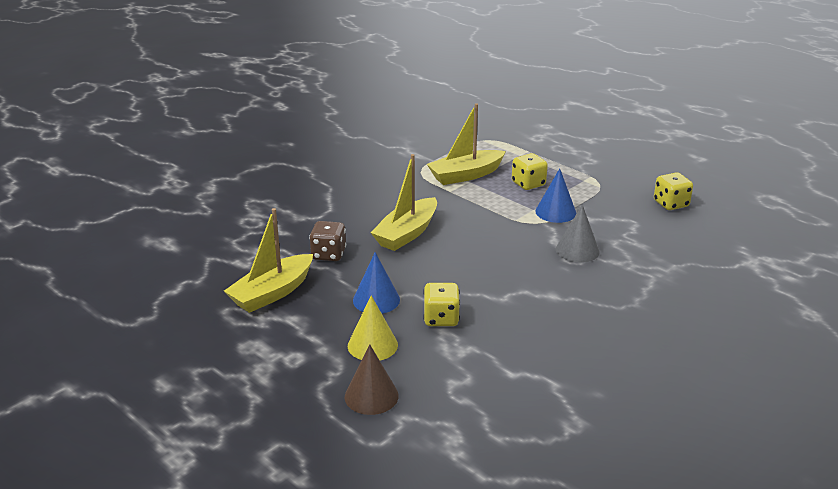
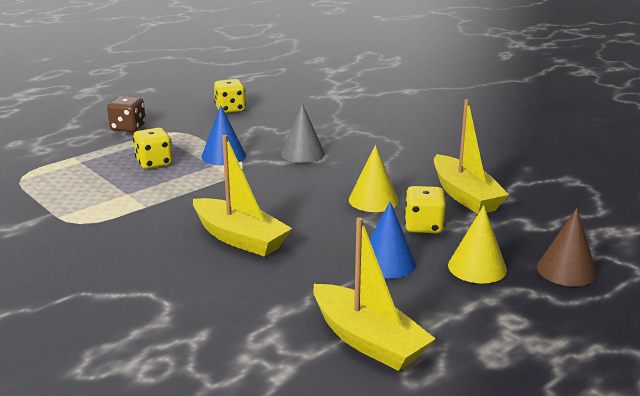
camera: 85 degrees left, 5 degrees down
(328, 254) = (276, 295): brown dice -> brown dice (128, 128)
(465, 175) = (109, 195): yellow boat -> yellow boat (465, 195)
(487, 292) = (373, 200): none -> yellow cone

